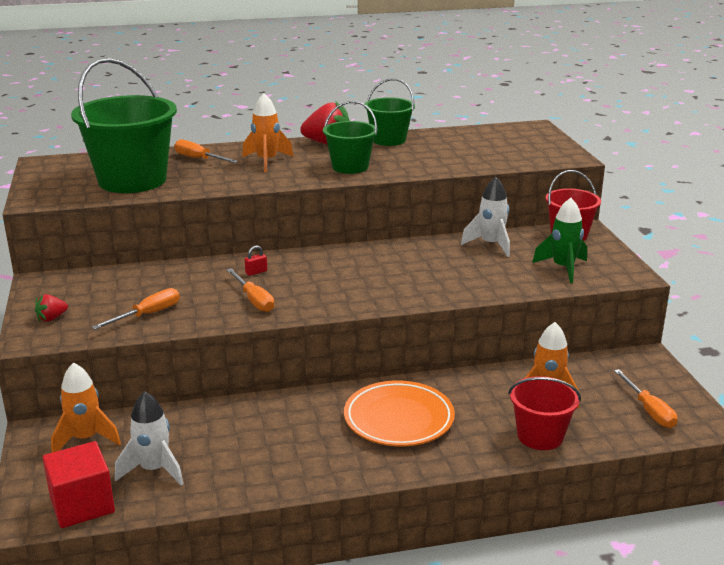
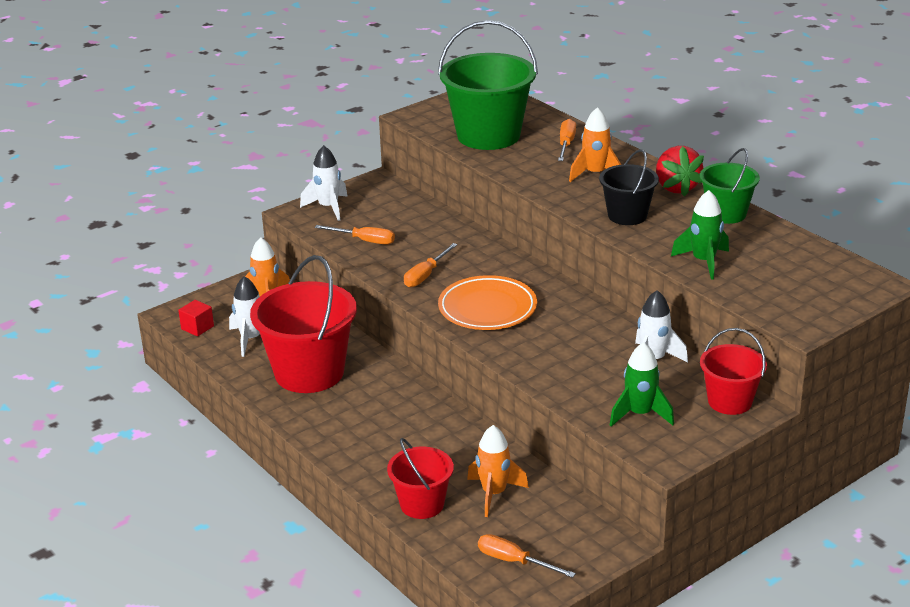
camera: 65 degrees right, 5 degrees up
(51, 318) = (328, 207): red strawberry -> white rocket
(82, 505) = (197, 327): red cube -> red cube, size x0.60
(256, 272) = (475, 259): red padlock -> none
(262, 446) = (309, 372): none -> red bucket
(350, 167) = (627, 215): green bucket -> black bucket
(399, 419) = (392, 424): orange plate -> orange plate (487, 308)
(451, 161) = (703, 262): none -> green rocket
(649, 411) = (514, 561): orange screwdriver -> orange screwdriver turned 75 degrees clockwise

